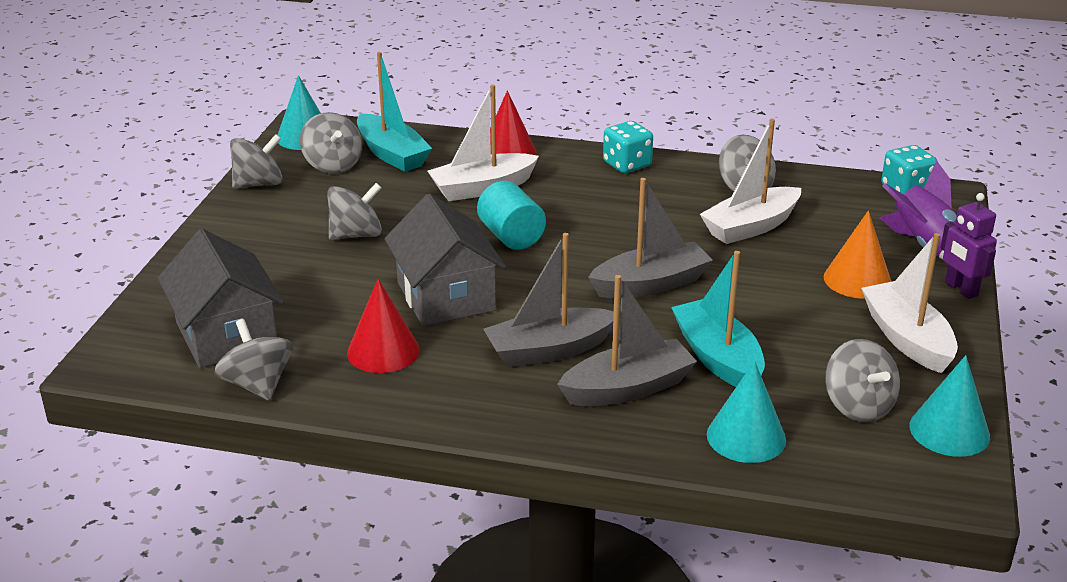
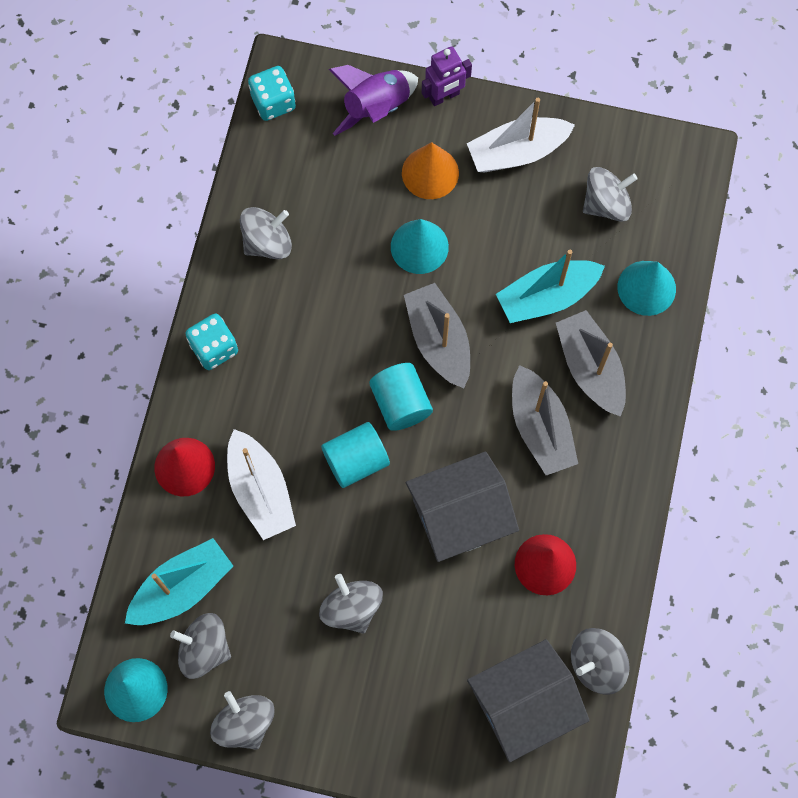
camera: 90 degrees left, 40 degrees up
(333, 165) = (204, 649): grey spinning top -> grey spinning top turned 135 degrees counterclockwise
(575, 261) = (401, 403): none -> turquoise cylinder
(750, 227) = (340, 246): white boat -> none
(949, 431) = (633, 148): turquoise cone -> turquoise cone (419, 246)

